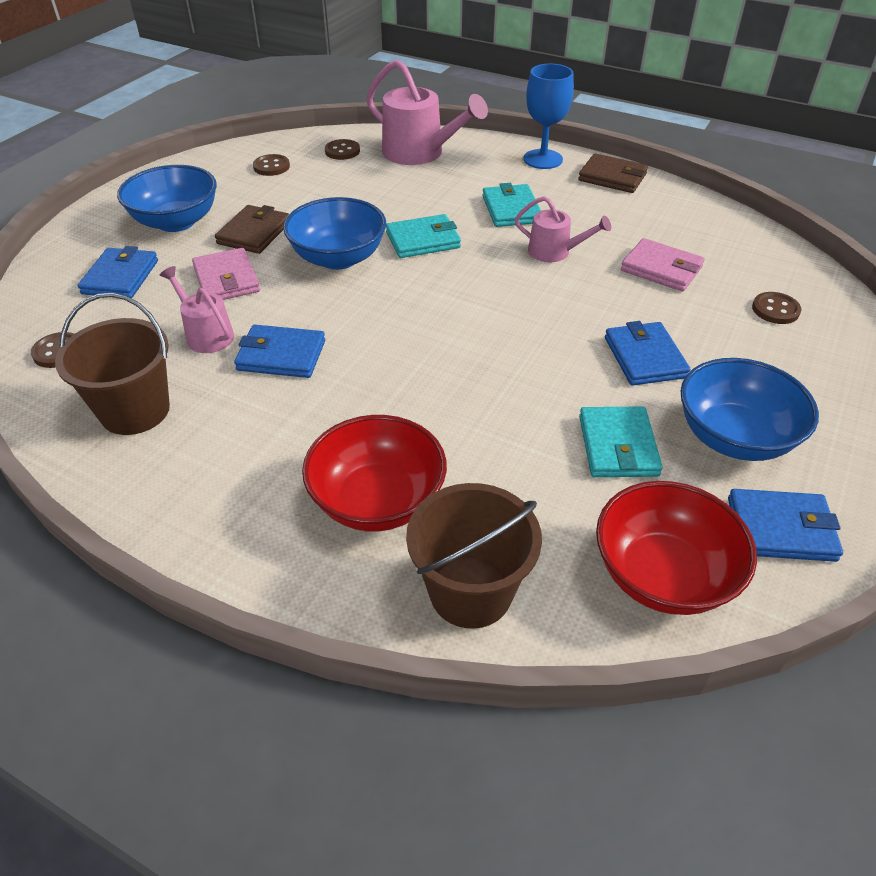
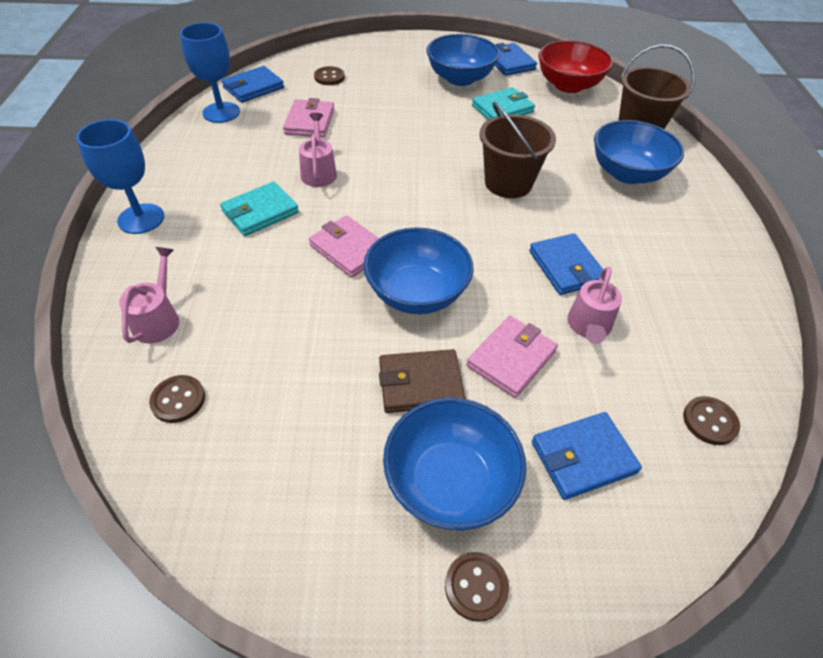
camera: 120 degrees left, 5 degrees up
(135, 411) = (696, 317): brown bucket -> brown bucket (508, 183)
(271, 167) = (256, 460): brown button -> brown button (476, 587)
(377, 501) = (627, 173): red bowl -> blue bowl
(420, 153) = (158, 319): pink watering can -> pink watering can, size x0.57
(423, 240) = (349, 249): turquoise wallet -> pink wallet
(612, 177) = (166, 169): brown wallet -> none
(644, 357) = (418, 113): blue wallet -> blue wallet (253, 87)
(708, 219) = (221, 112): none -> blue goblet

